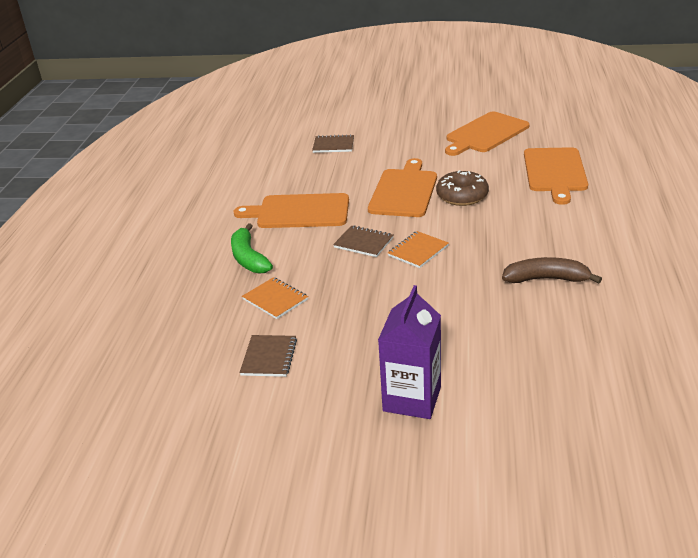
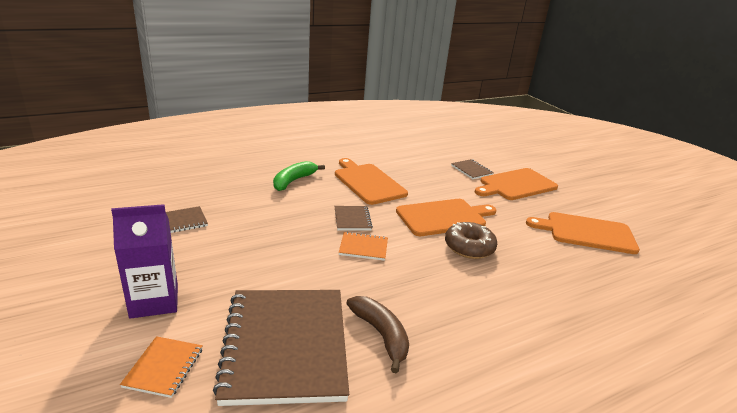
camera: 50 degrees right, 5 degrees down
(275, 299) = (251, 204): orange notebook -> orange notebook (164, 367)
(529, 331) = (285, 346): none -> brown notebook
(555, 172) = (576, 292): orange cutting board -> orange cutting board (516, 185)

